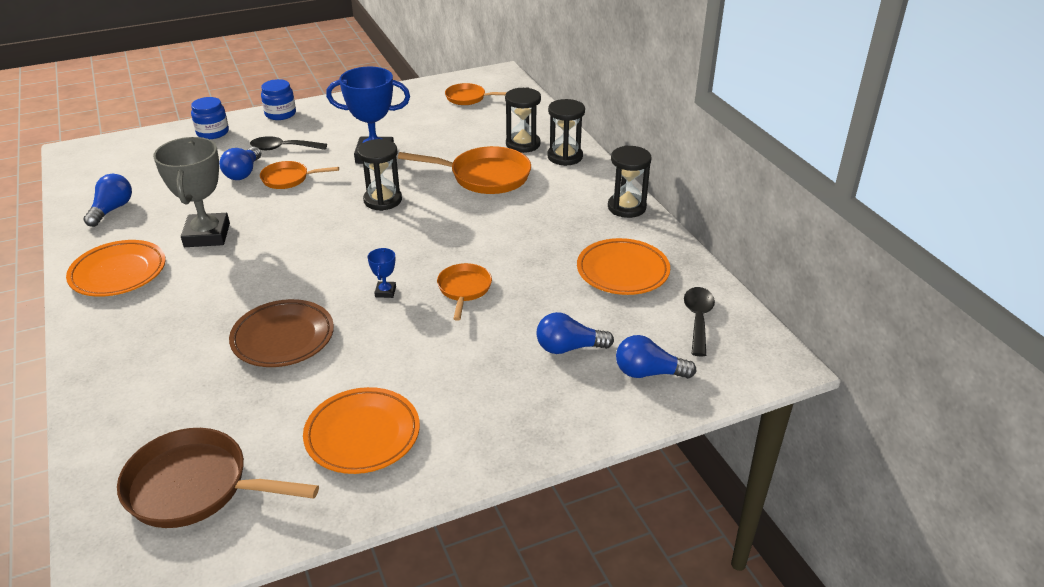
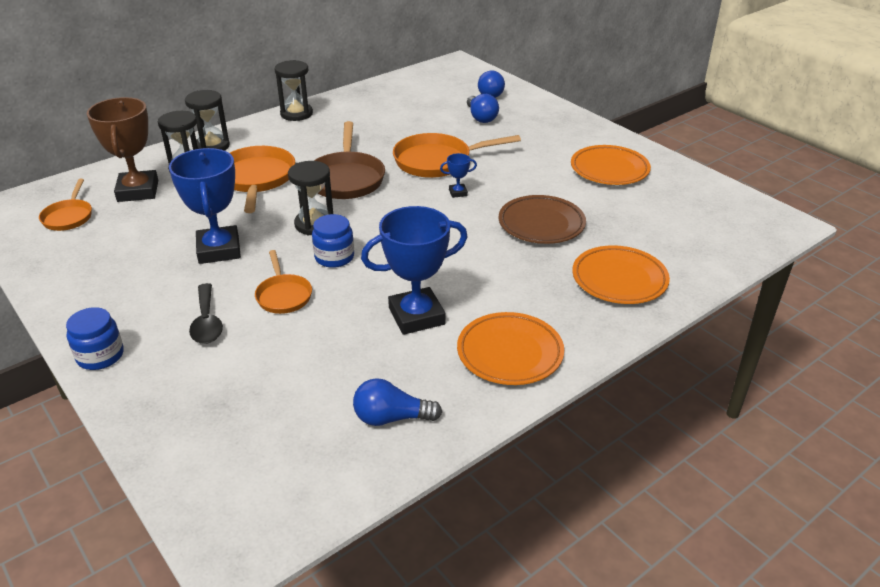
camera: 105 degrees left, 0 degrees up
(195, 487) = (701, 217): brown pan -> brown pan (346, 179)
(207, 235) = (416, 316): grey trophy -> blue trophy
(212, 132) = (161, 405): blue jar -> blue jar (334, 257)
(243, 173) = (275, 335): blue light bulb -> none
(464, 289) = (437, 161): orange pan -> orange pan, size x1.71
(494, 123) = (138, 191): none -> brown trophy
(622, 271) = (386, 108): orange plate -> orange plate (619, 279)
(698, 319) = (428, 83): black spoon -> none

